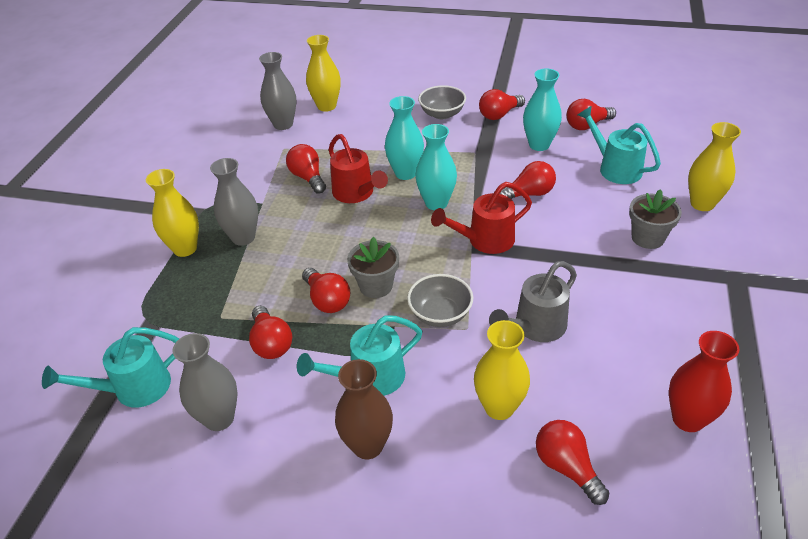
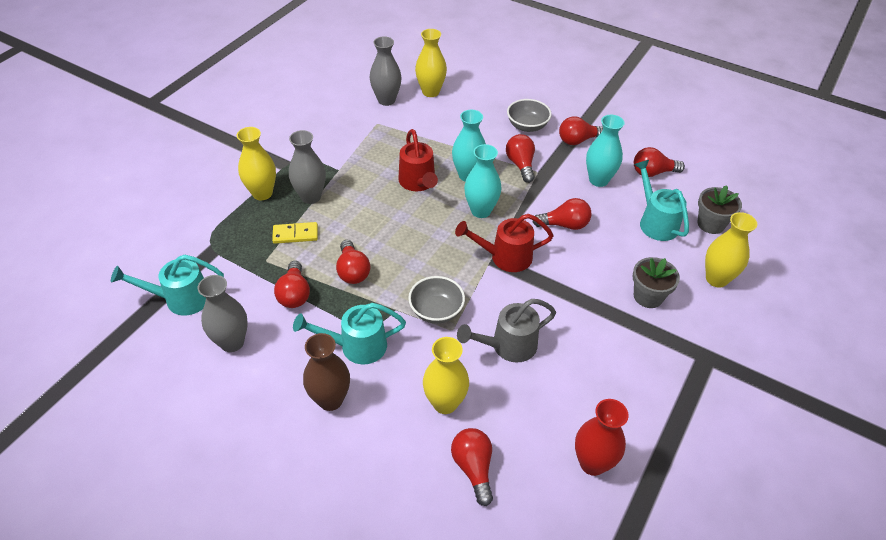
camera: 15 degrees right, 5 degrees up
(243, 280) = (295, 234): none -> yellow domino
(308, 178) = (385, 157): red light bulb -> red light bulb (521, 165)
(376, 286) = (396, 270): grey flower pot -> grey flower pot (711, 224)

